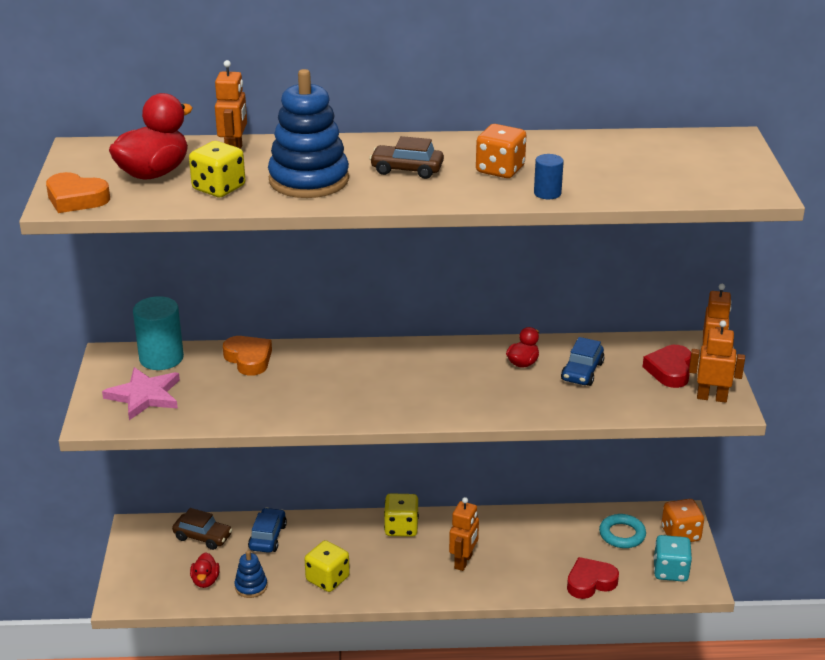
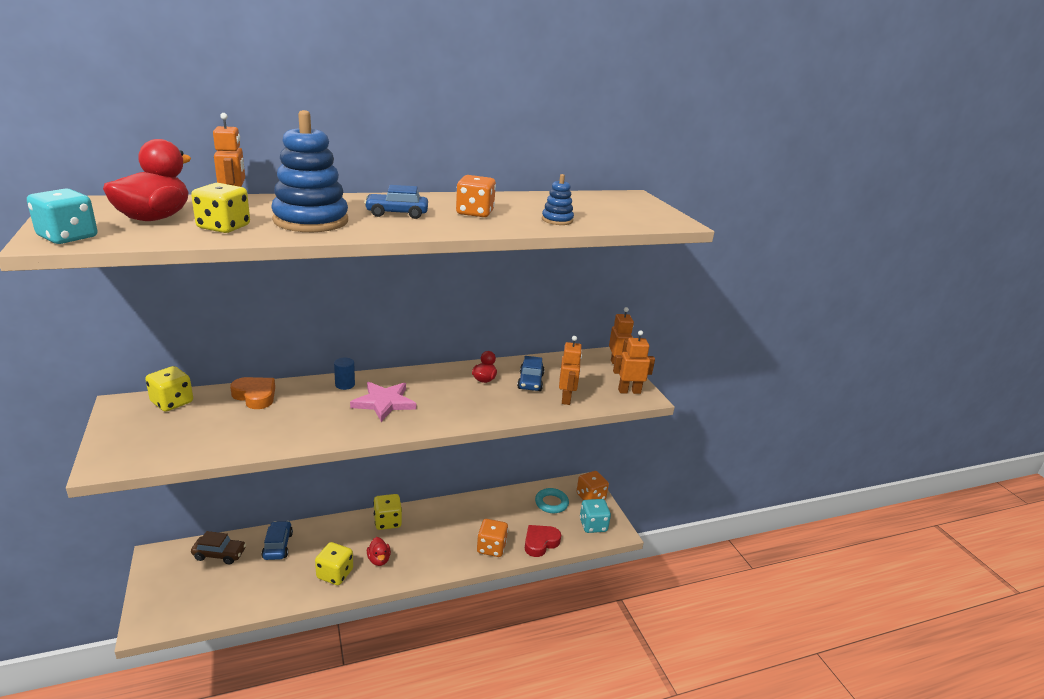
camera: 20 degrees left, 5 degrees down
(76, 199) = (68, 237): orange heart -> turquoise dice
(144, 396) = (157, 436): pink star -> pink star (384, 403)
(161, 358) = (172, 402): turquoise cylinder -> yellow dice
(205, 581) = (226, 593): red duck -> red duck (379, 560)
(251, 586) = (268, 592): blue stacking toy -> blue stacking toy (557, 220)
(407, 170) = (397, 213): brown car -> blue car
(463, 561) = (442, 541): orange robot -> orange robot (566, 398)
(524, 578) = (491, 547): none -> orange dice
(547, 193) = (521, 226): blue cylinder -> blue cylinder (345, 384)
(670, 370) = (592, 375): red heart -> none

